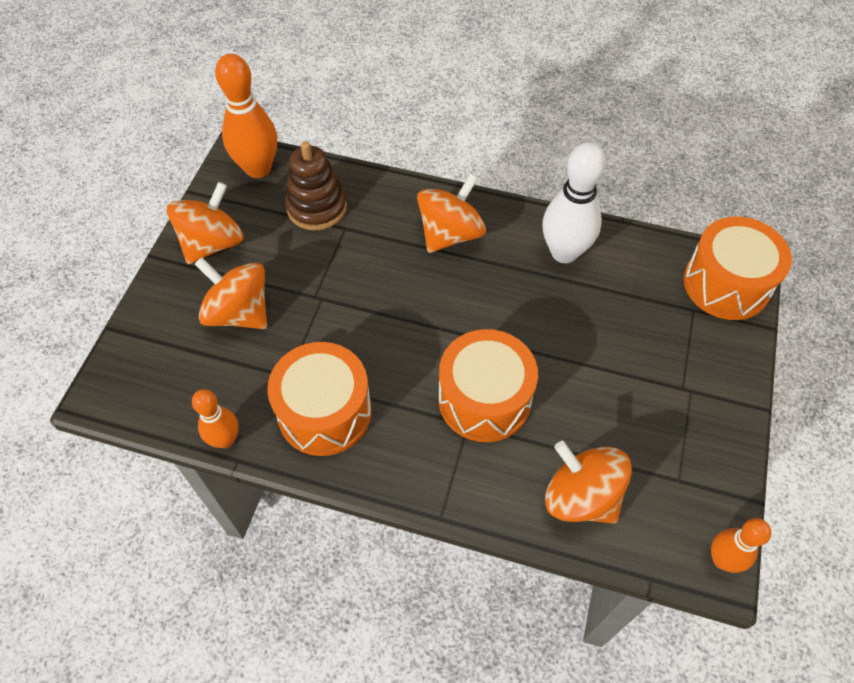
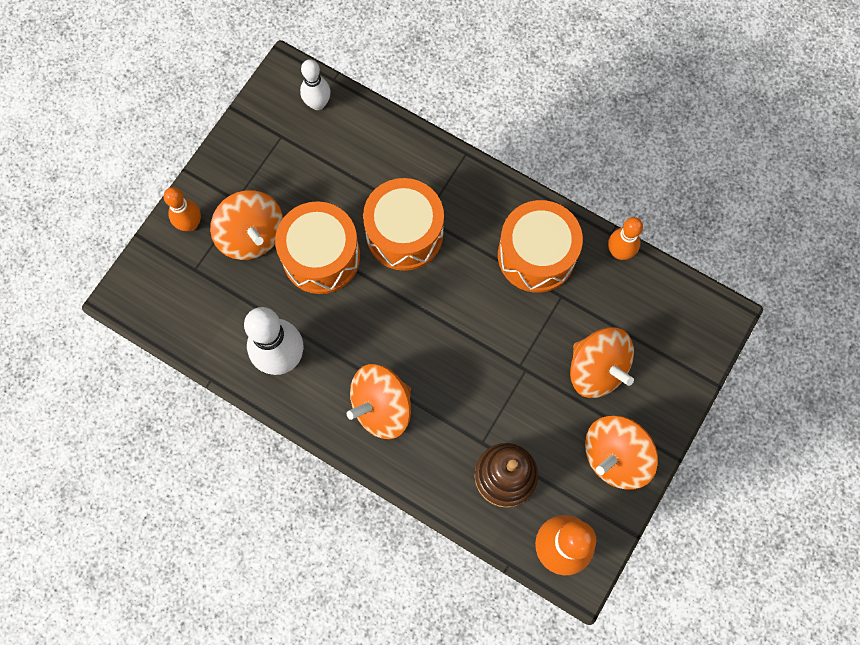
camera: 165 degrees left, 15 degrees up
(581, 496) = (358, 142): orange spinning top -> orange spinning top (252, 235)
(655, 536) = (318, 103): none -> white bowling pin
(722, 559) = (279, 78): orange bowling pin -> orange bowling pin (190, 224)
(726, 284) = (152, 286): orange drum -> orange drum (321, 256)

